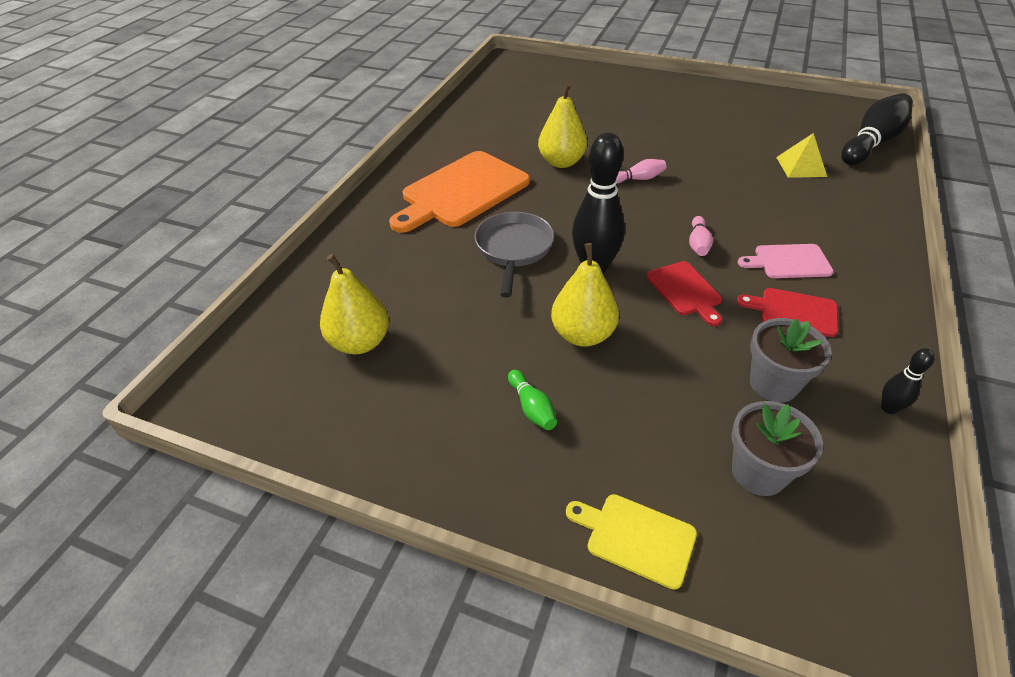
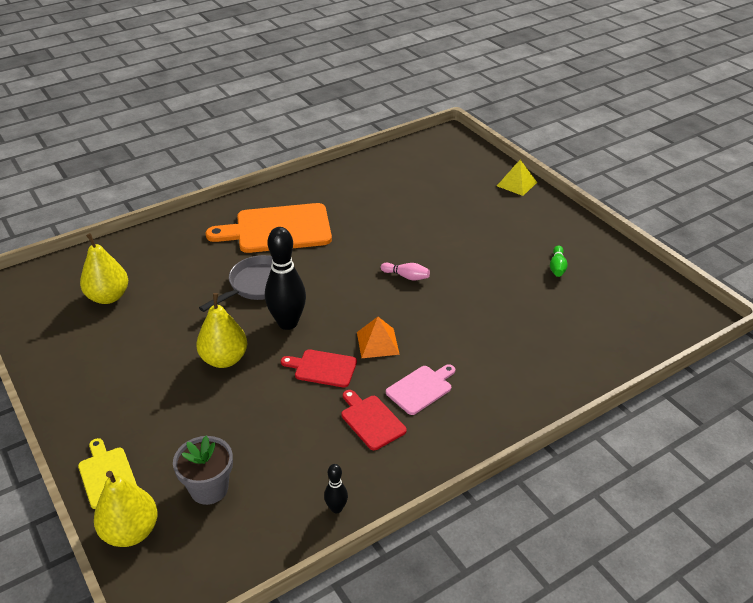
camera: 35 degrees right, 5 degrees down
(532, 408) = (144, 382): green bowling pin -> green bowling pin (557, 267)
(561, 162) = (371, 238): yellow pear -> yellow pear (131, 532)
(685, 291) = (322, 368): red cutting board -> red cutting board turned 90 degrees clockwise
(698, 244) = (377, 343): pink bowling pin -> orange pyramid
(773, 384) = (290, 452): grey flower pot -> none
(788, 262) = (421, 388): pink cutting board -> pink cutting board turned 105 degrees clockwise
(801, 166) = (548, 327): yellow pyramid -> yellow pyramid (516, 184)
(871, 143) = (645, 338): black bowling pin -> none

